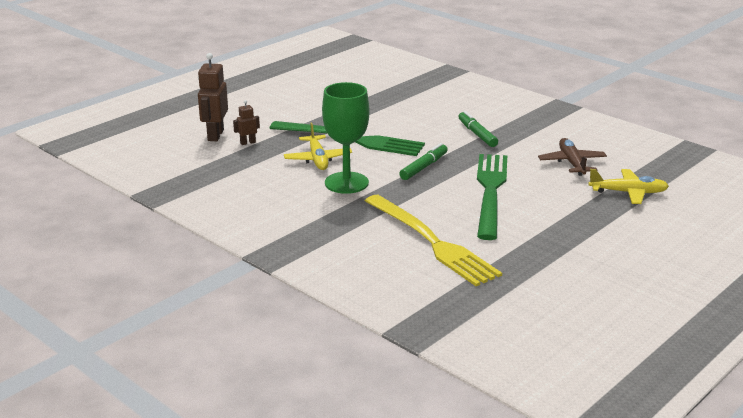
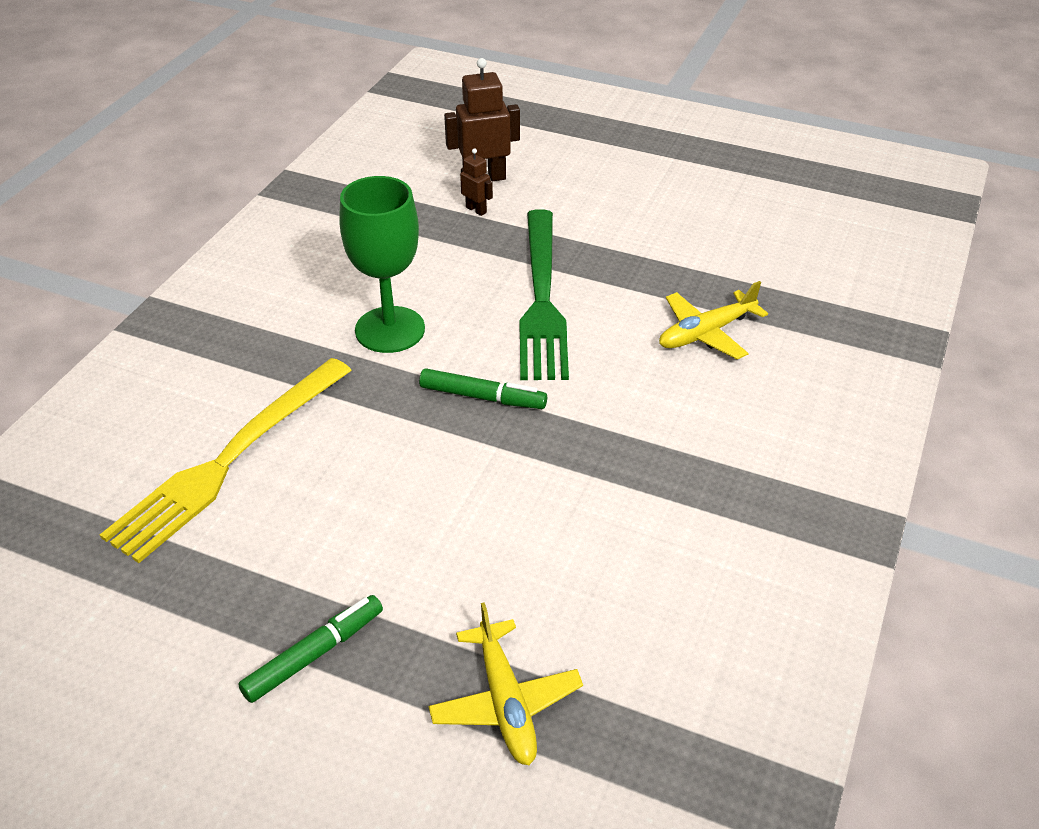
camera: 70 degrees right, 15 degrees up
(318, 159) = (455, 284): yellow plane -> yellow plane (706, 333)
(477, 134) = (649, 434): green marker -> green marker (313, 655)
(490, 192) = (425, 495): green fork -> none
(572, 163) = (598, 590): brown plane -> none

